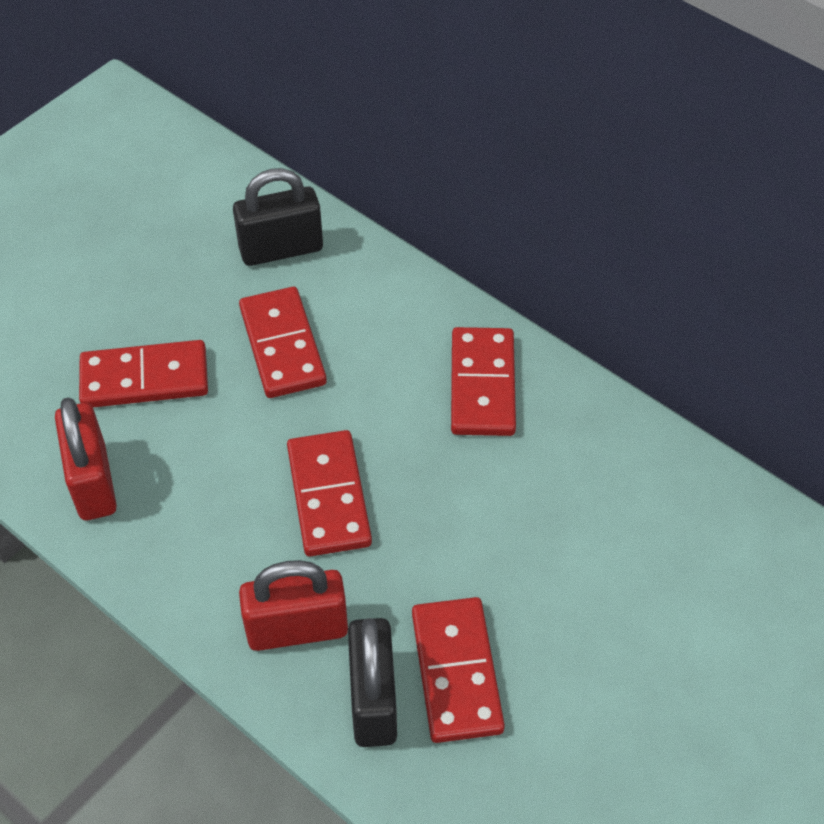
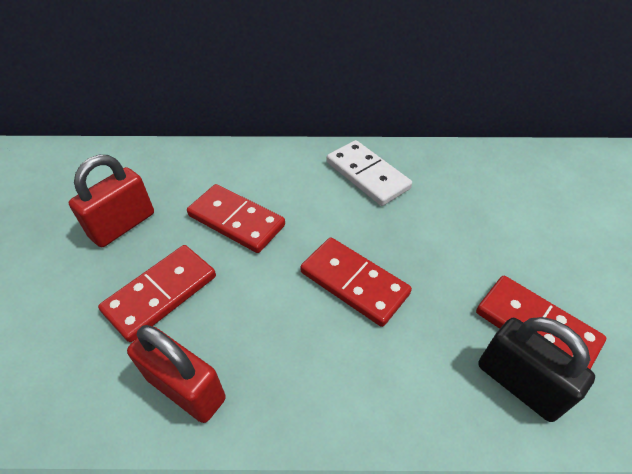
camera: 40 degrees left, 5 degrees down
(281, 249) = (183, 174): black padlock -> none
(297, 629) = (427, 377): red padlock -> red padlock (123, 225)
(482, 385) = (367, 175): red domino -> white domino

